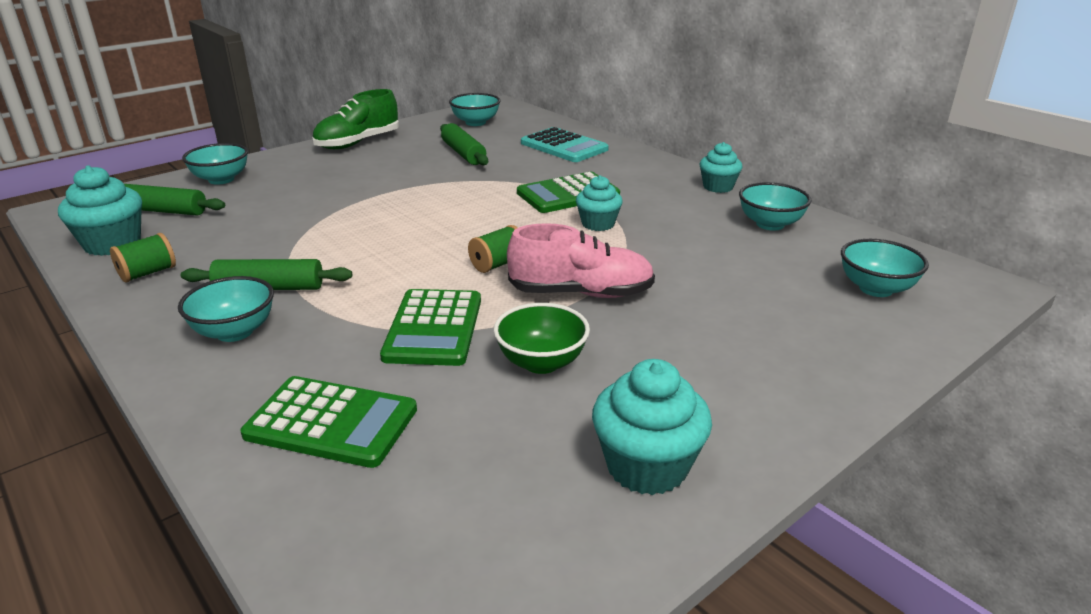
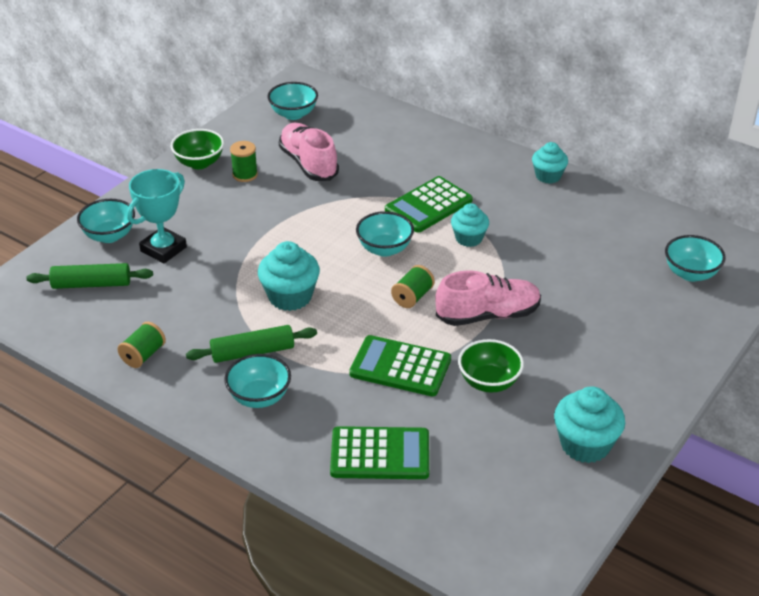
camera: 15 degrees left, 10 degrees up
(112, 244) = (83, 330): turquoise cupcake -> turquoise cupcake (290, 297)
(262, 194) = (163, 249): none -> turquoise trophy
(358, 143) = (199, 163): green shoe -> green bowl
(394, 154) = (245, 175): none -> green spool
(434, 328) = (400, 367): green calculator -> green calculator turned 120 degrees clockwise
(463, 153) = (308, 164): green rolling pin -> pink shoe
(564, 146) = (395, 139): turquoise calculator -> none
(770, 224) = (601, 216): turquoise bowl -> turquoise bowl (384, 249)

